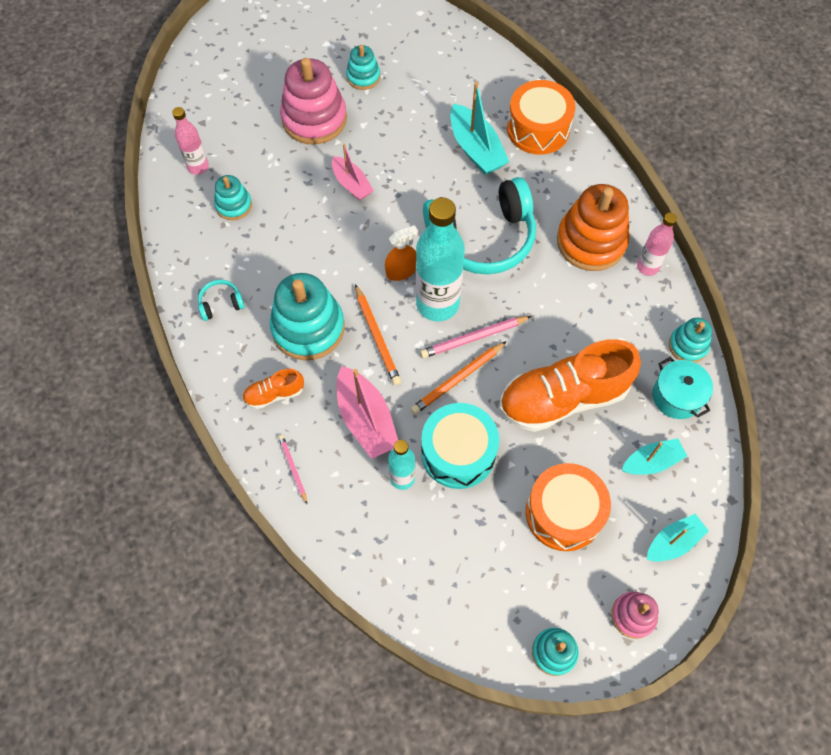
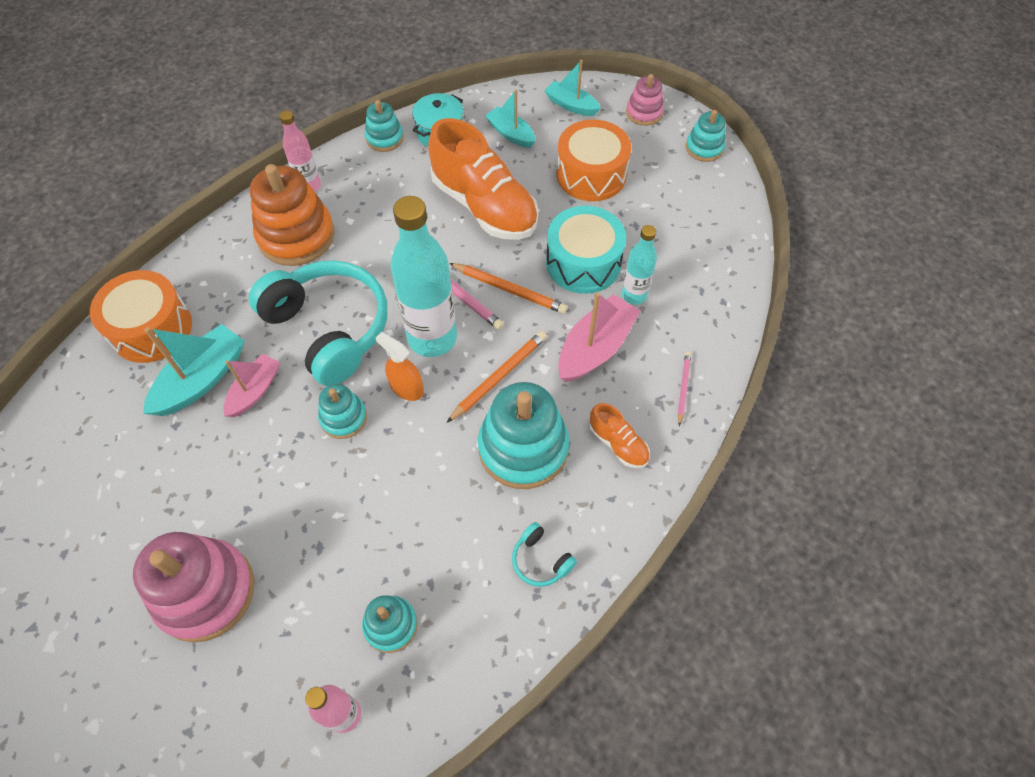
camera: 115 degrees left, 5 degrees down
(293, 468) = (683, 388): pink pencil -> pink pencil turned 150 degrees clockwise
(351, 184) = (302, 493): pink boat -> pink boat (255, 391)
(363, 77) = (108, 561): turquoise stacking toy -> turquoise stacking toy (343, 418)

